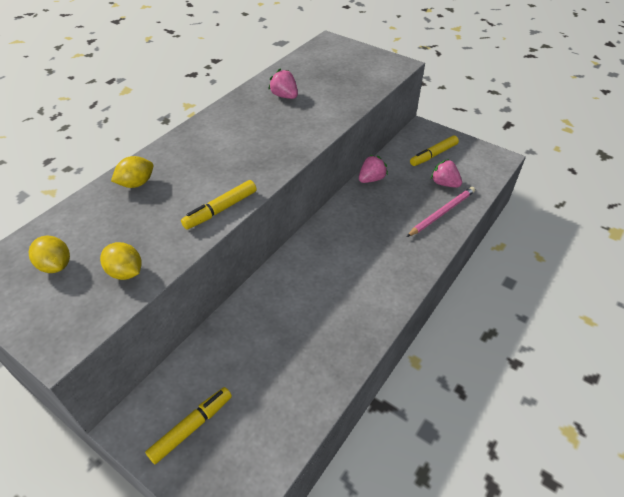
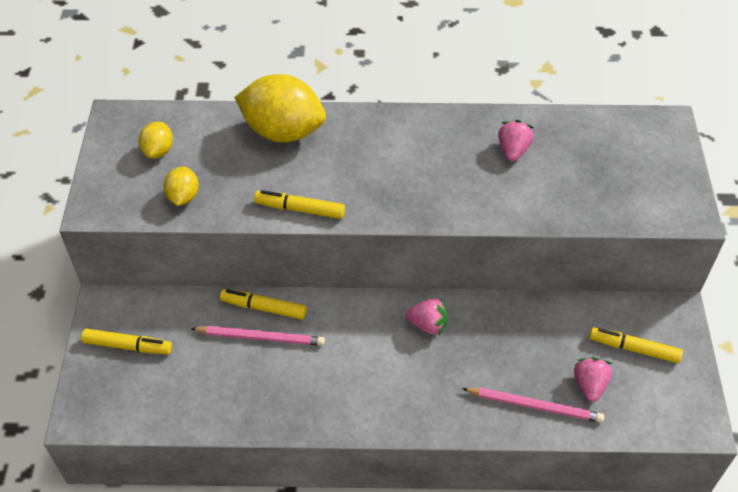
camera: 55 degrees right, 5 degrees up
(136, 183) = (283, 131): yellow lemon -> yellow lemon, size x2.04
(245, 309) = (263, 308): none -> yellow marker
(270, 325) = (261, 337): none -> pink pencil
(371, 179) = (529, 309): pink strawberry -> pink strawberry (427, 324)

